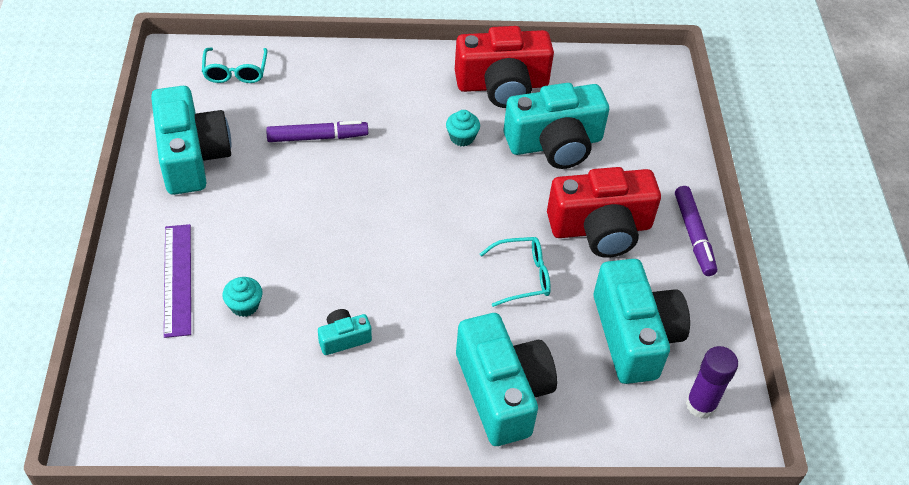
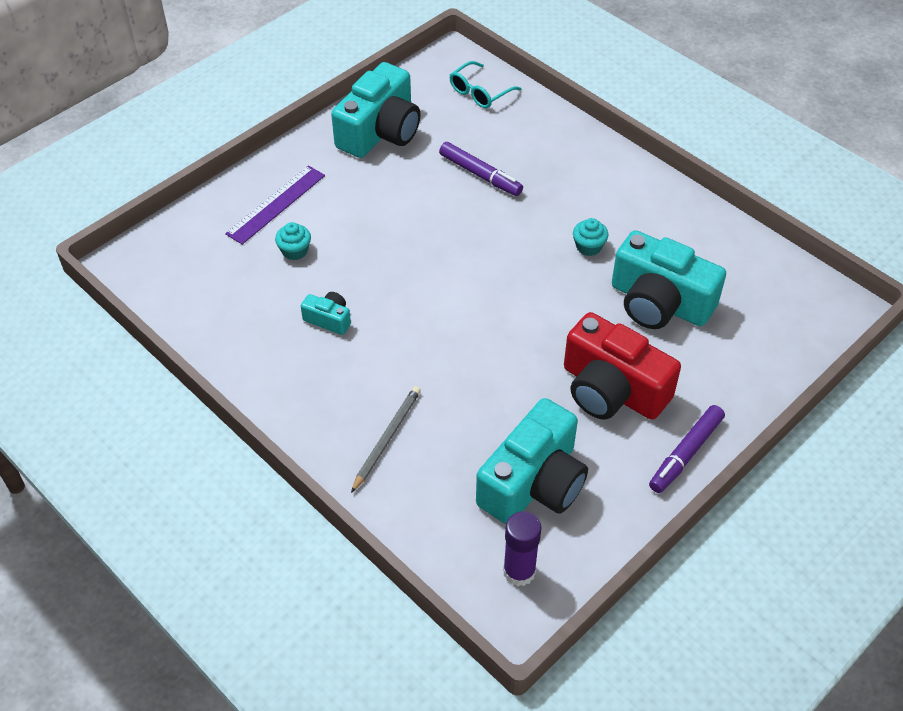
camera: 50 degrees right, 0 degrees up
(502, 85) = (674, 230): red camera -> none
(502, 392) = (387, 438): turquoise camera -> grey pencil
(522, 276) = (503, 375): turquoise glasses -> none

